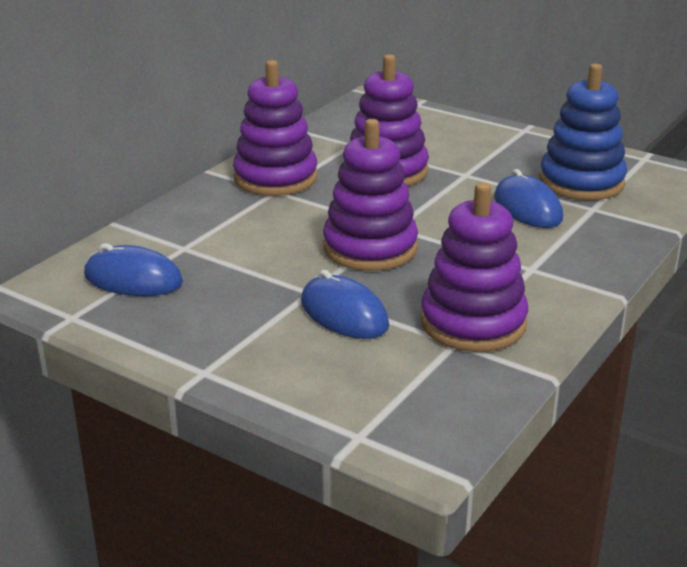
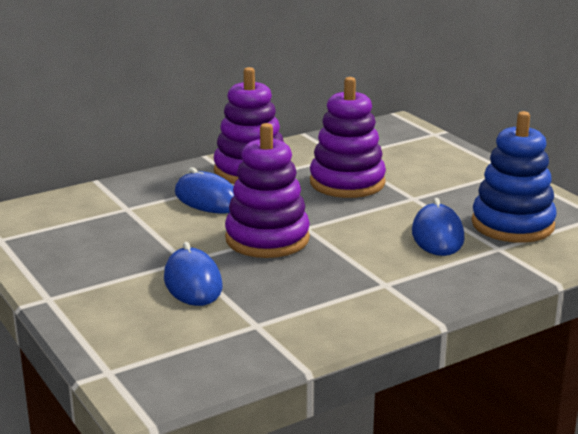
camera: 25 degrees right, 5 degrees down
(133, 279) = (67, 223): blue mouse -> blue mouse (207, 199)
(473, 323) = (287, 314): purple stacking toy -> none

